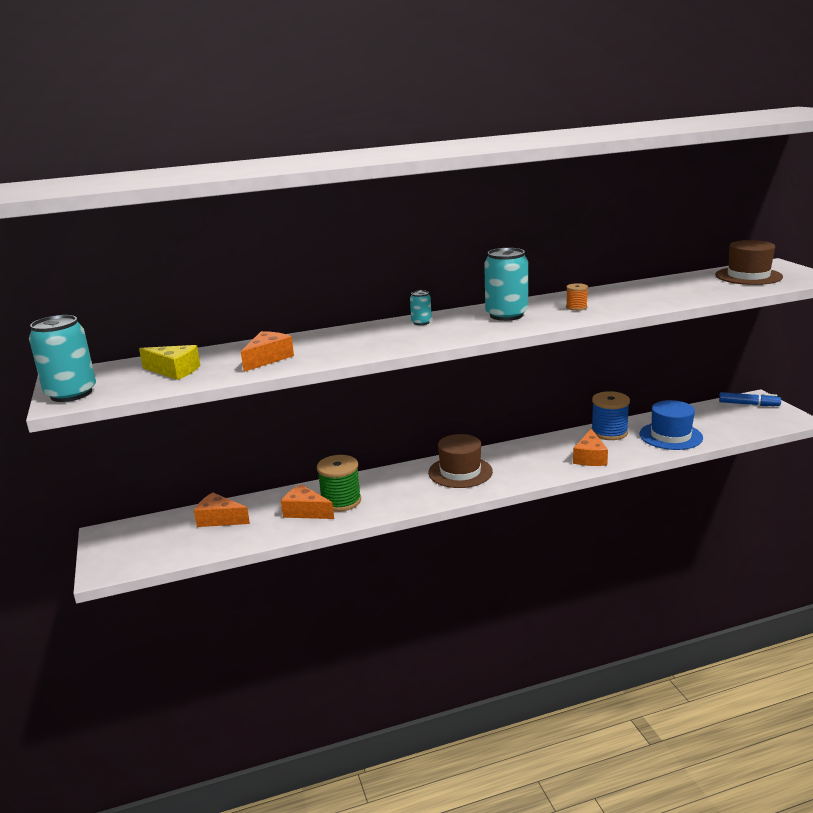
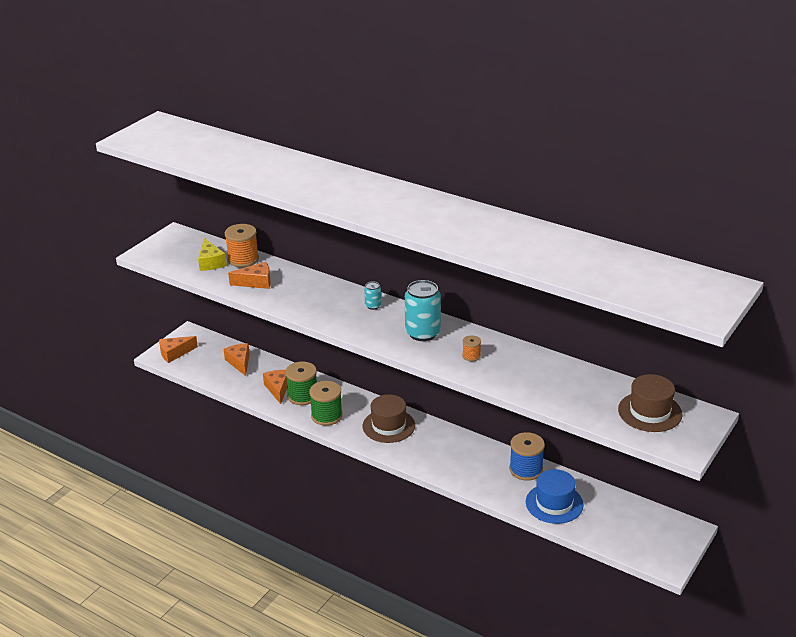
camera: 50 degrees right, 10 degrees up
(71, 394) = (154, 250): turquoise can -> none
(208, 355) = (243, 259): none -> orange spool
(395, 499) = (326, 416): none -> green spool
(590, 457) = (472, 476): orange cheese -> orange cheese (174, 353)
(748, 404) = (670, 528): blue marker -> none

